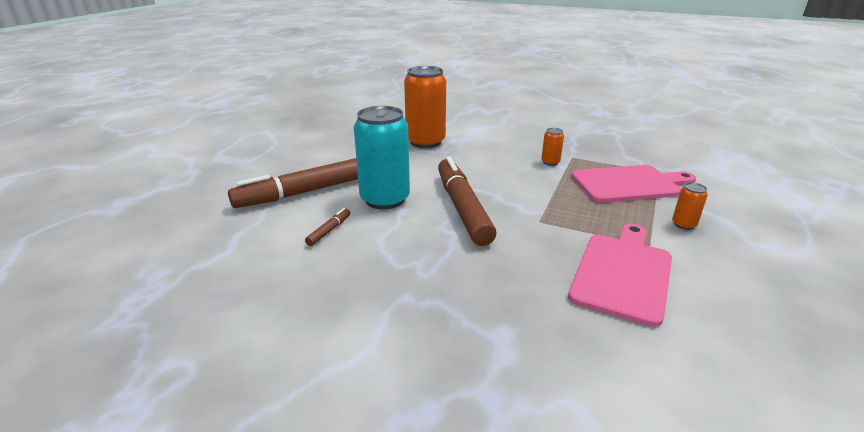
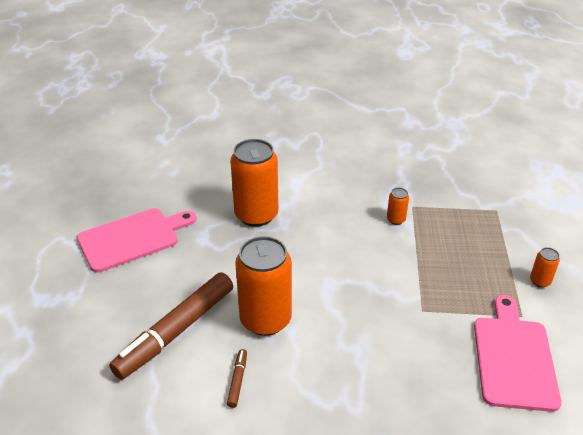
camera: 20 degrees left, 10 degrees up
(385, 199) = (265, 319): turquoise can -> orange can
(462, 208) = (346, 311): brown marker -> none
(628, 184) = (477, 235): pink cutting board -> pink cutting board (132, 238)

